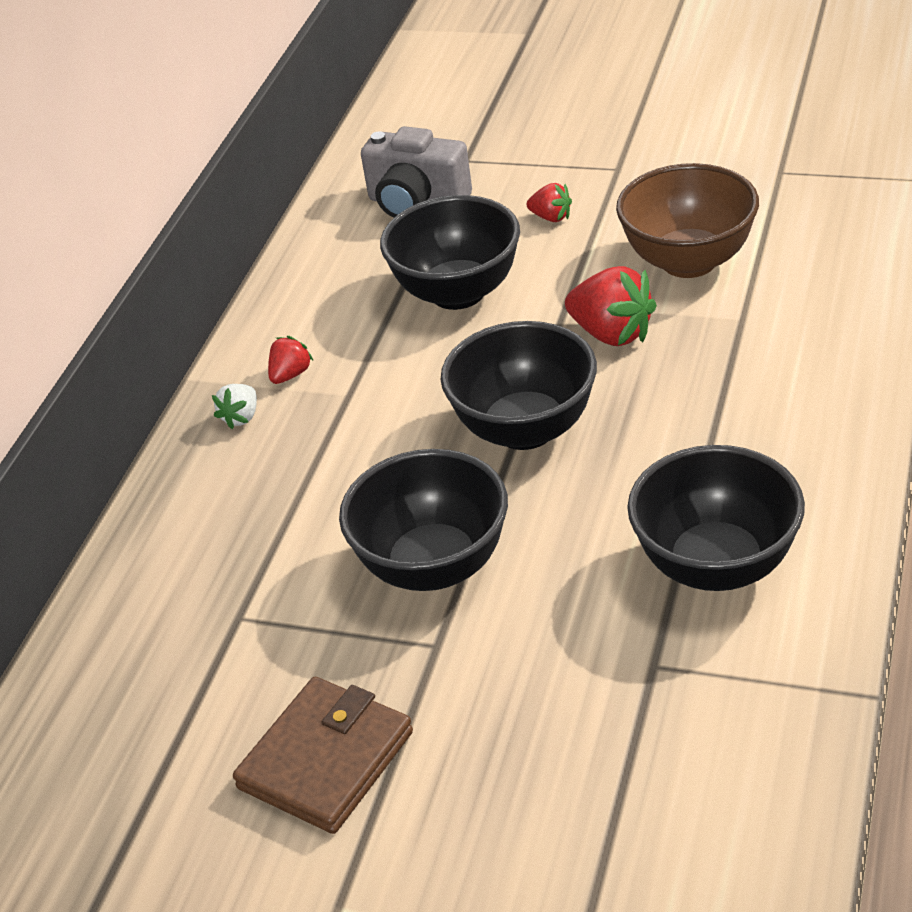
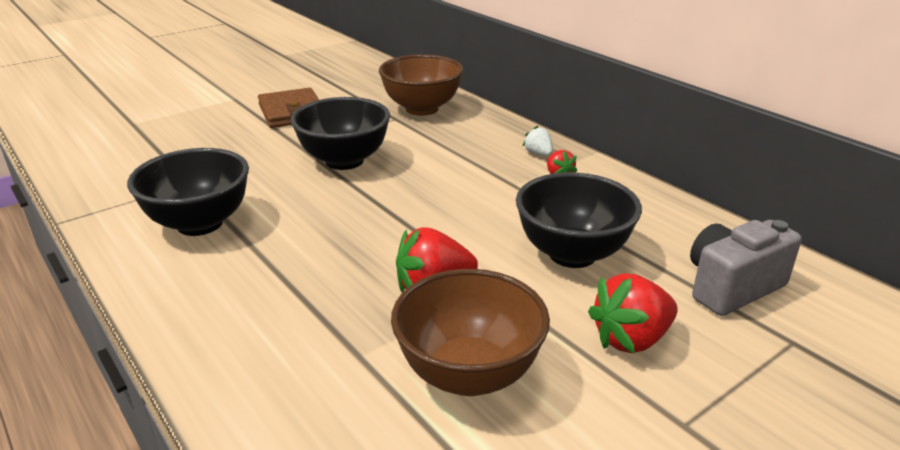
camera: 120 degrees right, 10 degrees down
(173, 612) = (422, 109): none -> brown bowl
(525, 429) = (394, 219): black bowl -> none
(551, 217) = (631, 339): red strawberry -> red strawberry, size x1.84

